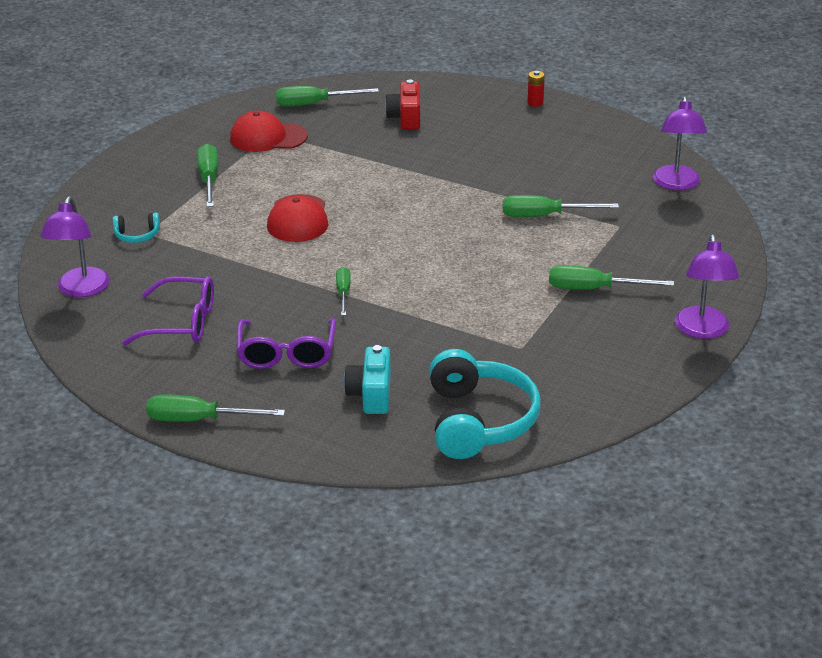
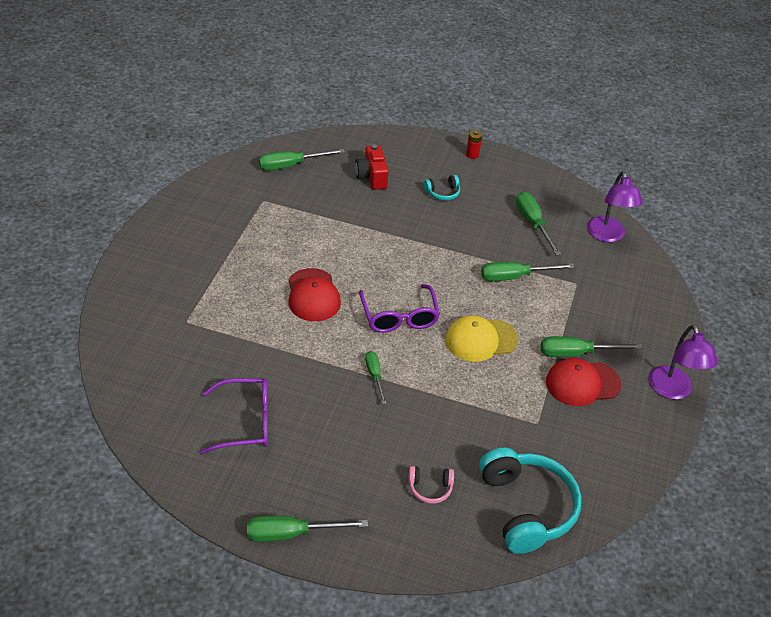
camera: 15 degrees left, 10 degrees up
(80, 290) = (144, 392): purple lamp -> none
(137, 235) = (178, 325): turquoise headphones -> turquoise headphones (442, 193)
(209, 179) = (224, 256): green screwdriver -> green screwdriver (533, 223)
(268, 137) = (262, 205): red cap -> red cap (582, 383)
(286, 354) = (346, 449): purple glasses -> purple glasses (399, 317)
(371, 394) = (430, 488): turquoise camera -> pink headphones
(481, 270) = (481, 340): none -> yellow cap

